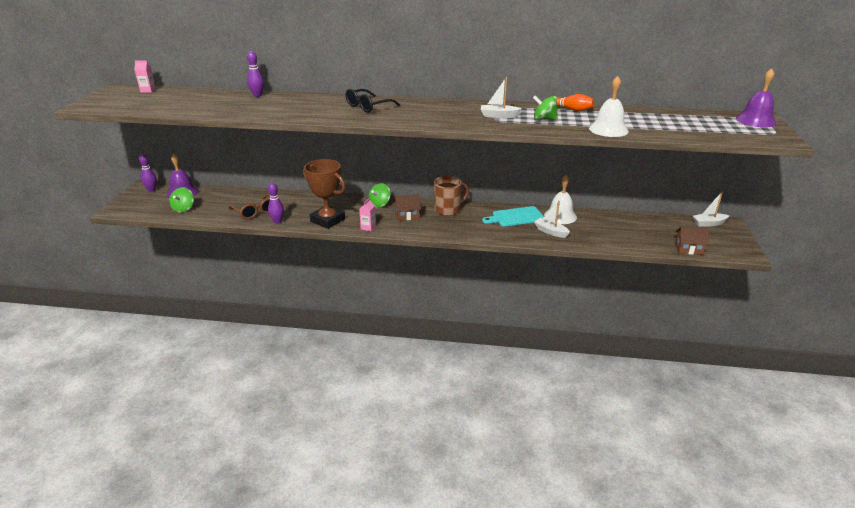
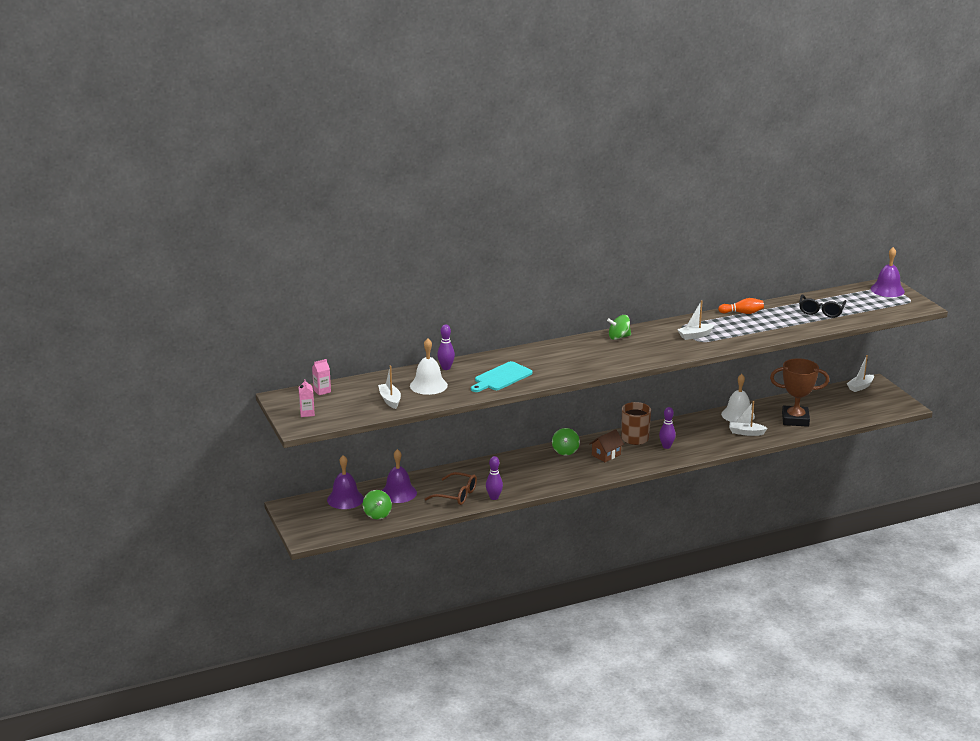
camera: 30 degrees left, 5 degrees down
(152, 190) = (305, 507): purple bowling pin -> purple bowling pin (666, 446)
(176, 105) = (390, 400): none -> white boat
(221, 198) = (398, 493): none -> purple bell
(327, 220) = (539, 482): brown trophy -> brown trophy (795, 419)
(368, 106) = (572, 354): black glasses -> black glasses (821, 311)
(368, 227) = (586, 477): pink carton -> pink carton (307, 413)
(516, 217) = (702, 427): turquoise cutting board -> turquoise cutting board (501, 377)
(544, 119) = (735, 330): green spinning top -> green spinning top (619, 337)
(608, 129) = (795, 328): white bell -> white bell (428, 385)
(688, 249) = (864, 415): brown house -> none

